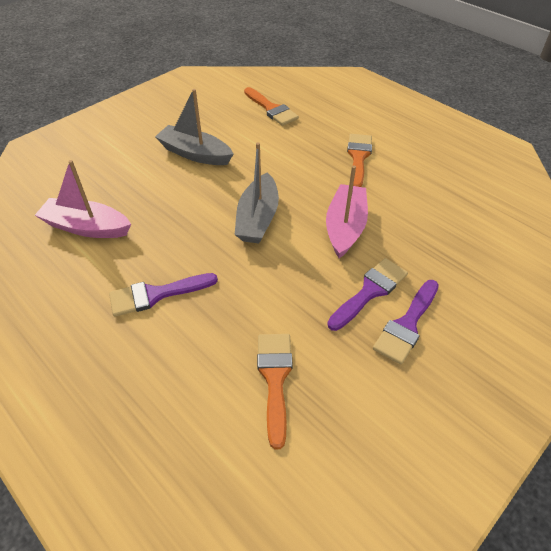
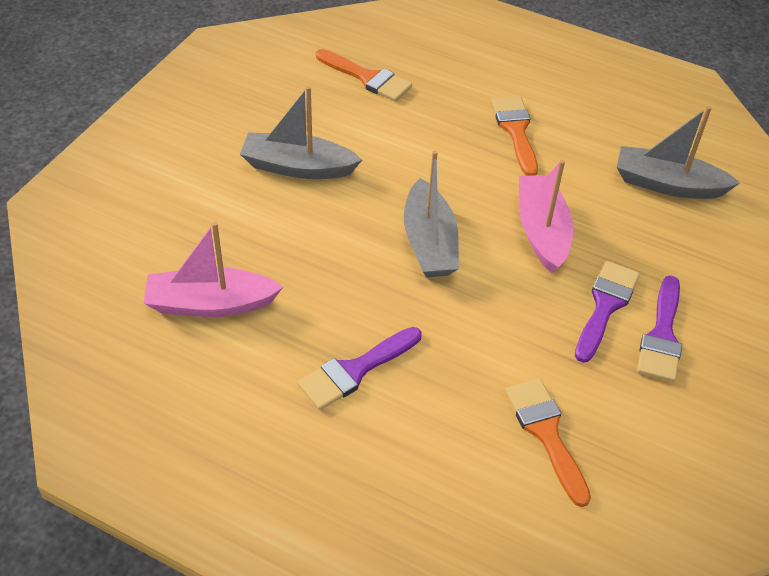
camera: 20 degrees left, 0 degrees up
(460, 214) = (667, 184): none -> grey boat

